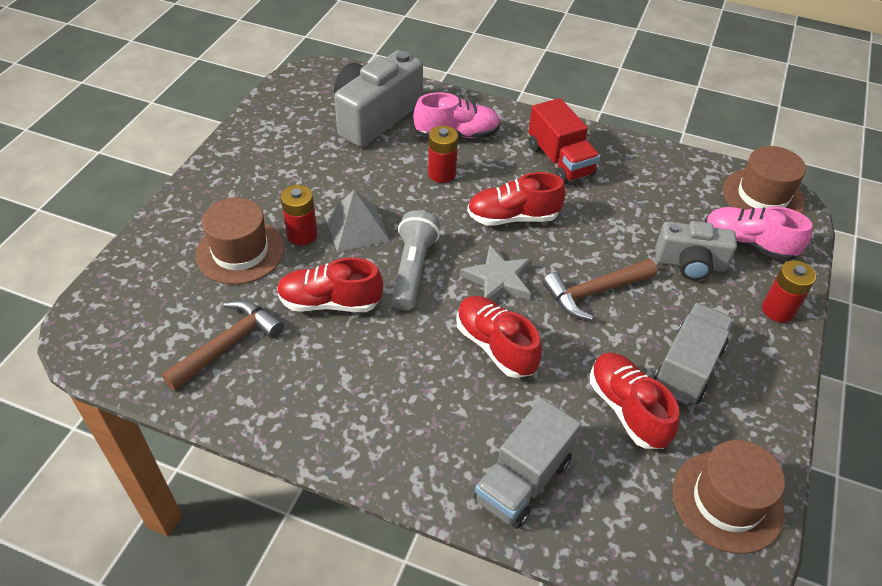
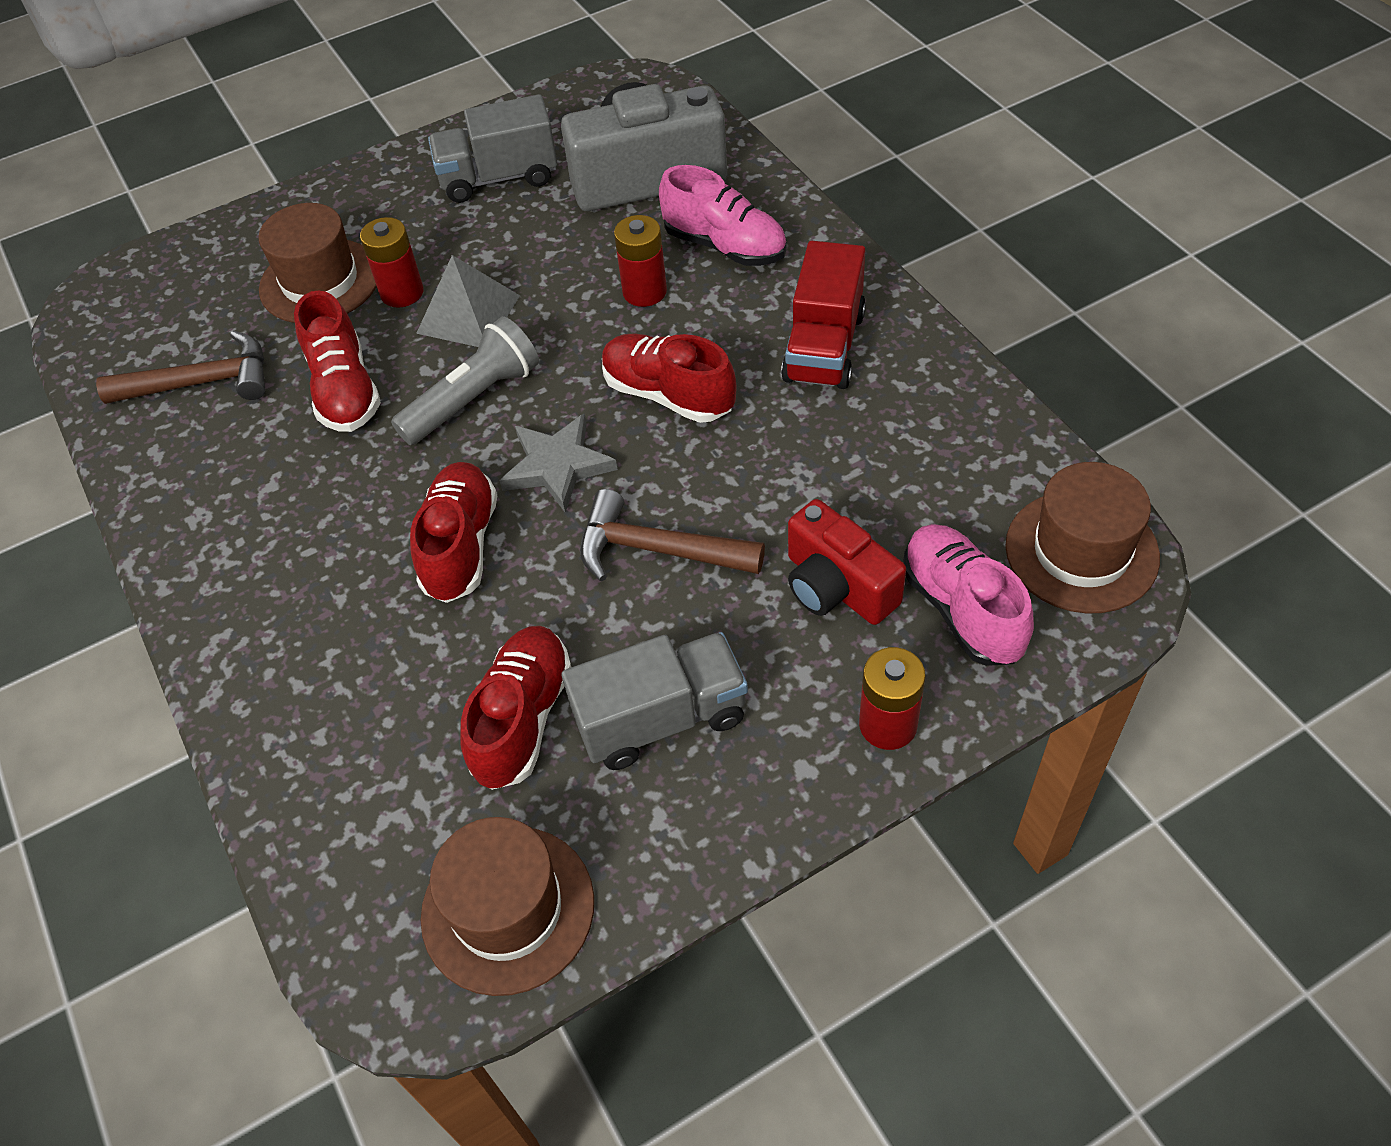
camera: 45 degrees right, 5 degrees up
(330, 302) = (345, 390): red shoe -> red shoe turned 150 degrees counterclockwise
(523, 480) = (314, 718): grey truck -> grey truck (499, 178)
(690, 263) = (837, 586): grey camera -> red camera

